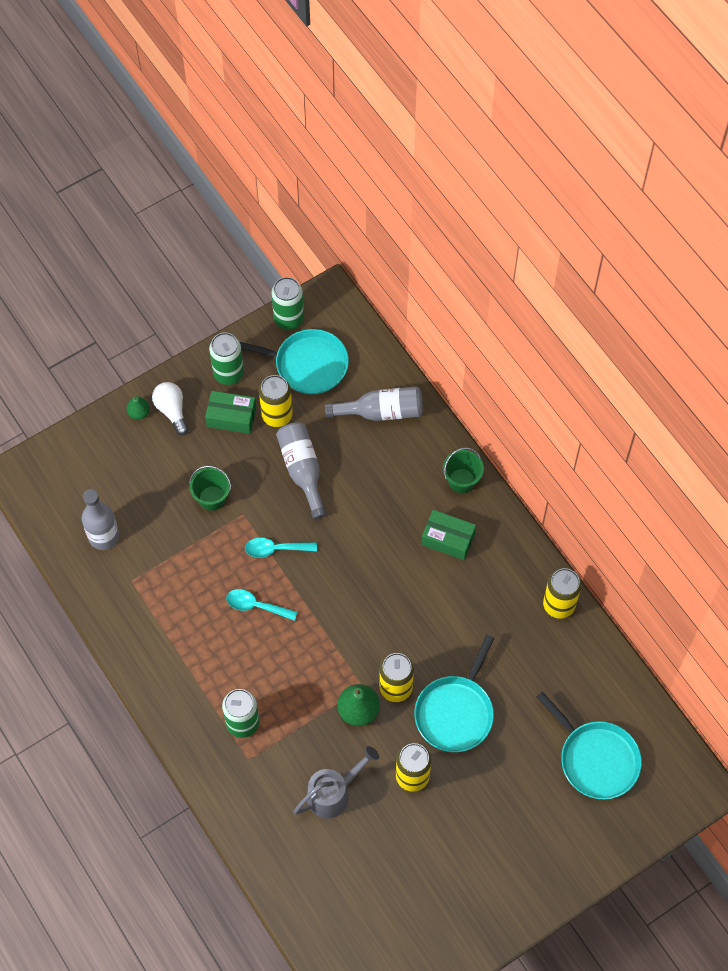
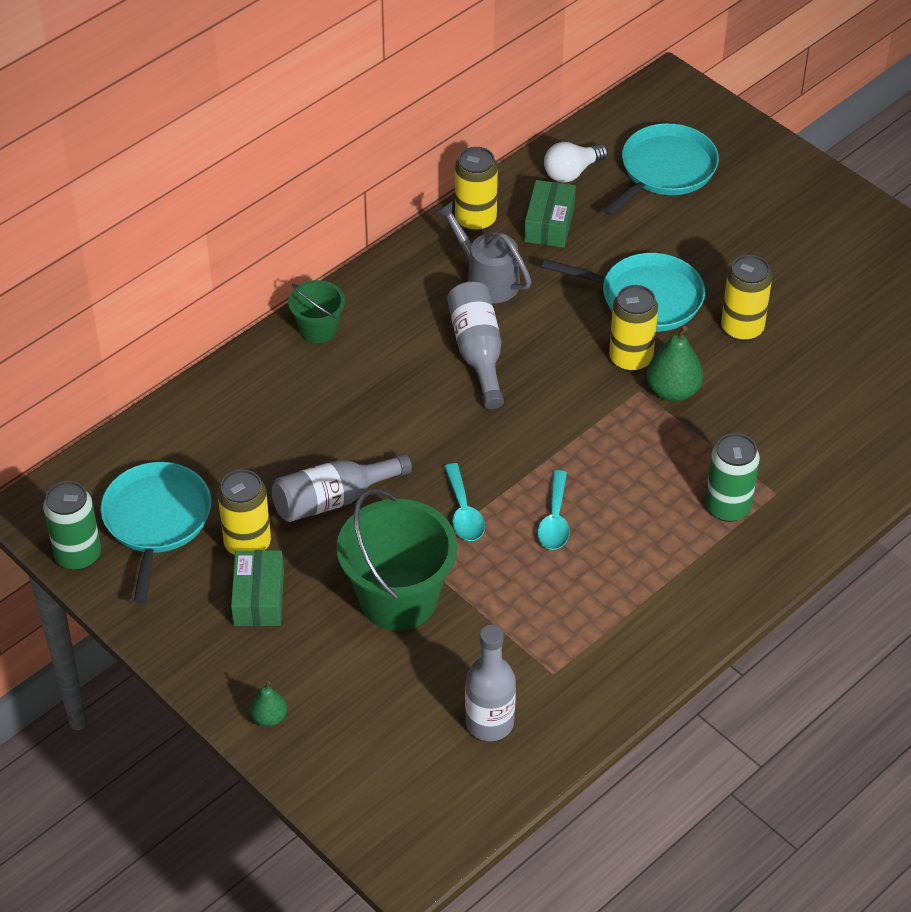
camera: 100 degrees left, 15 degrees down
(172, 411) = (259, 675): white light bulb -> white light bulb (572, 172)
(212, 498) = (398, 598): green bucket -> green bucket, size x1.90
(228, 373) = (183, 614): green can -> none
(334, 793) = (790, 400): grey watering can -> grey watering can (486, 278)
(381, 412) = (224, 425): grey bottle -> grey bottle (477, 352)
(448, 539) = (408, 332): green box -> green box (549, 224)

